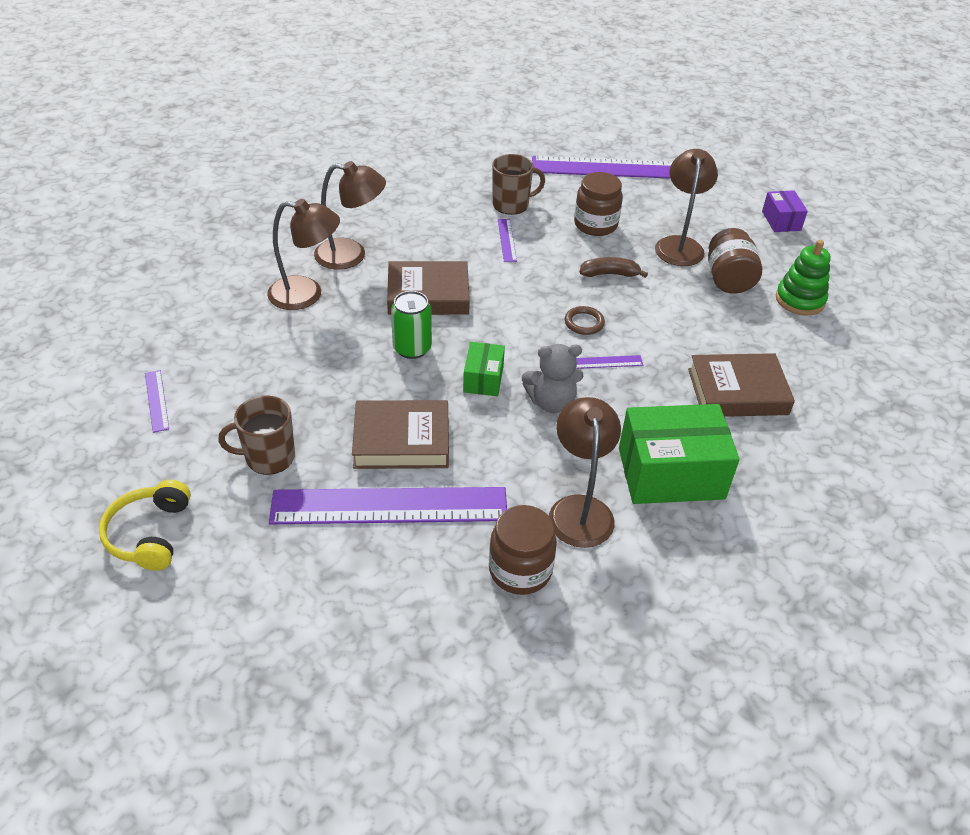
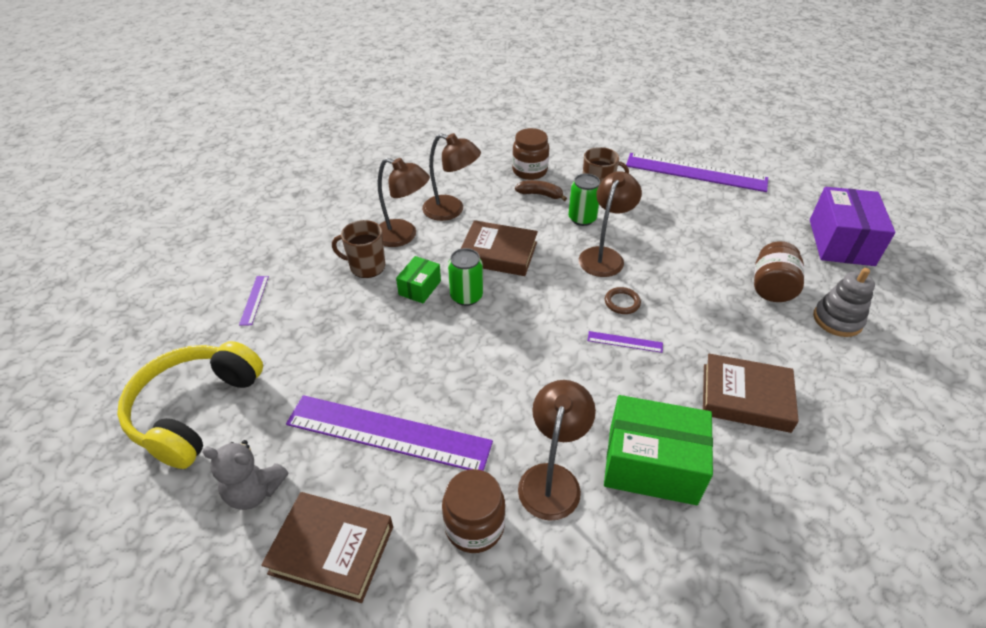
camera: 20 degrees right, 0 degrees up
(149, 534) = (195, 410): yellow headphones -> yellow headphones, size x1.68
(268, 457) = (313, 366): brown mug -> brown mug (366, 266)
(401, 440) = (423, 375): brown book -> brown book (332, 549)
(483, 379) = (514, 335): green box -> green box (420, 288)
(506, 240) = (582, 218): purple ruler -> green can
(551, 402) = (565, 369): grey teddy bear -> grey teddy bear (254, 491)
(595, 225) = (664, 218): brown jar -> brown jar (529, 171)
(609, 274) = (661, 263): brown banana -> brown banana (540, 194)
(679, 245) = (735, 248): brown lamp -> brown lamp (604, 256)
(781, 221) = (841, 242): purple box -> purple box, size x1.94
(800, 300) = (837, 320): green stacking toy -> grey stacking toy

